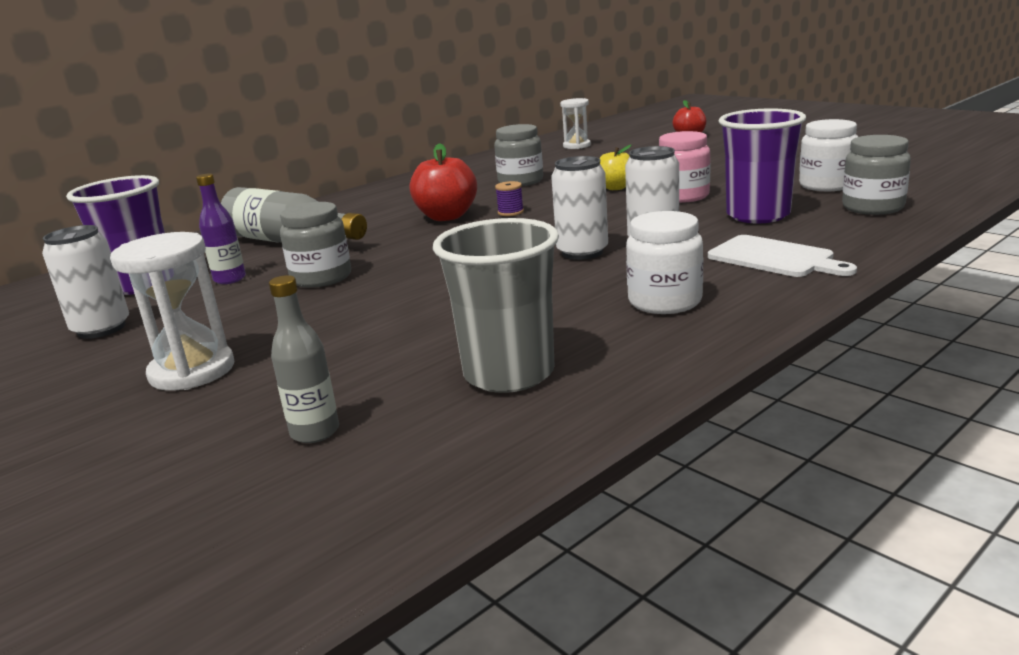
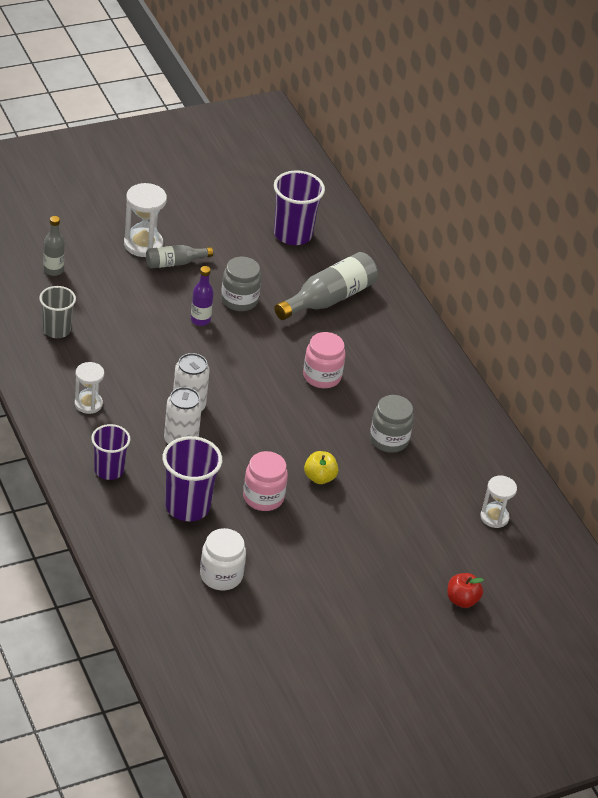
camera: 100 degrees right, 20 degrees up
(101, 329) = (227, 219): white can -> none
(230, 279) = (270, 267): purple bottle -> purple bottle (200, 320)
(243, 335) = (174, 263): none -> grey bottle
(447, 217) = (322, 376): red apple -> pink jar
(509, 374) = (56, 330): grey cup -> grey cup, size x0.66
(510, 212) = (304, 407): purple spool -> none
(665, 302) = (88, 404): white jar -> white hourglass
(775, 258) = (109, 470): white cutting board -> purple cup
(873, 207) = (153, 562): grey jar -> none

